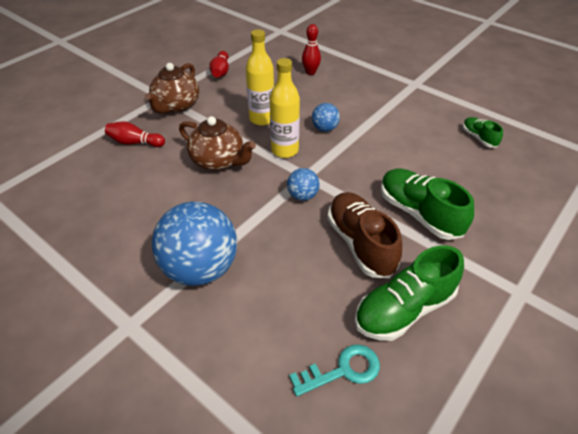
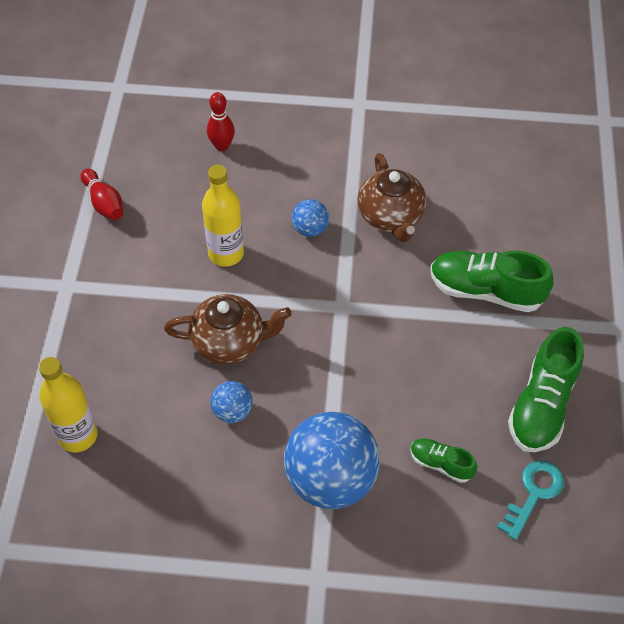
camera: 35 degrees left, 10 degrees up
(135, 142) = (104, 373): red bowling pin -> none
(176, 105) = (100, 289): brown teapot -> brown teapot (390, 216)
(285, 150) = (291, 285): yellow bottle -> yellow bottle (78, 435)
(302, 196) = (359, 335): blue ball -> blue ball (232, 411)
(360, 244) = (457, 359): brown shoe -> none
(479, 138) = (479, 156): green shoe -> green shoe (441, 464)

